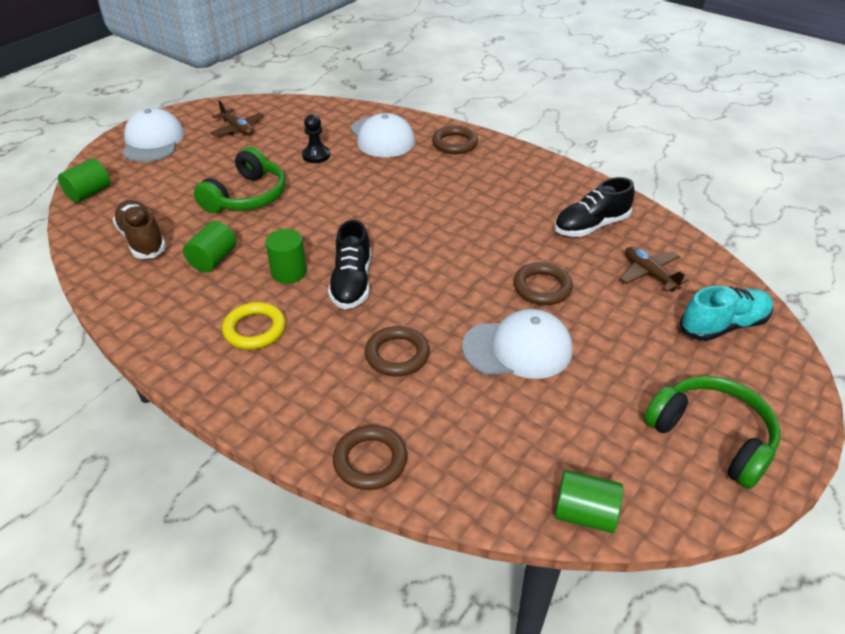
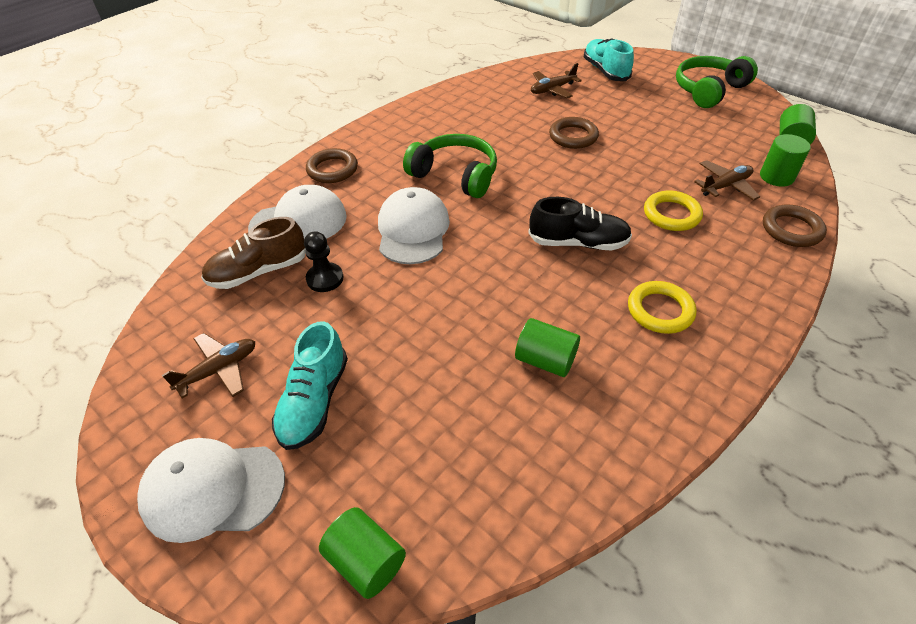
camera: 85 degrees left, 5 degrees up
(142, 240) = (503, 449): brown shoe -> brown shoe (258, 271)
(204, 164) = (314, 401): none -> turquoise shoe
(247, 196) = (410, 340): green headphones -> green headphones (455, 175)
(289, 272) = (565, 290): green cylinder -> green cylinder (776, 177)
(397, 355) = (671, 214): brown ring -> yellow ring
(456, 412) = (725, 186): none -> brown plane
(518, 348) = (648, 153): white cap -> white cap (413, 230)
(591, 226) = (489, 106): black shoe -> none

